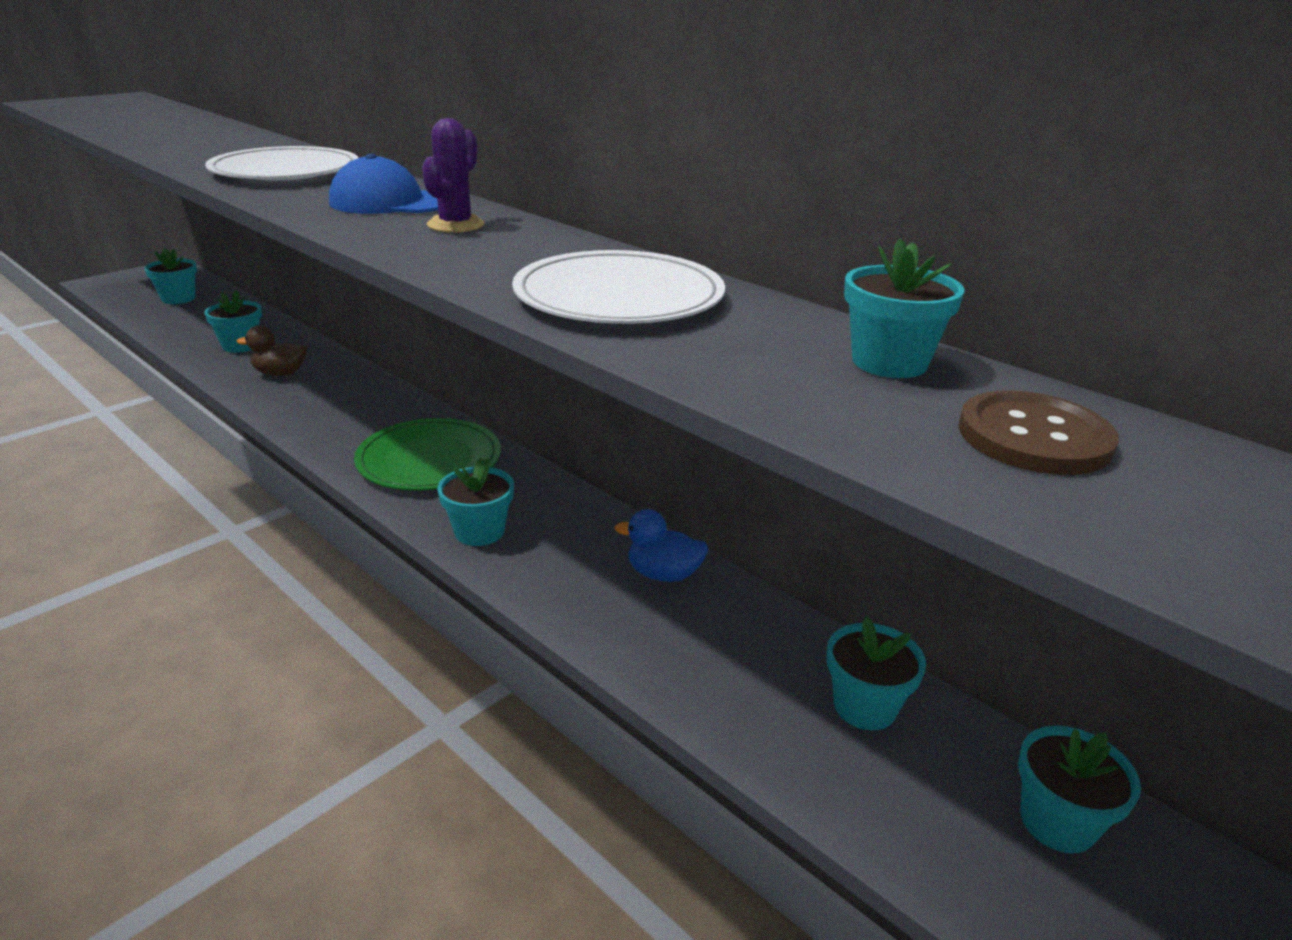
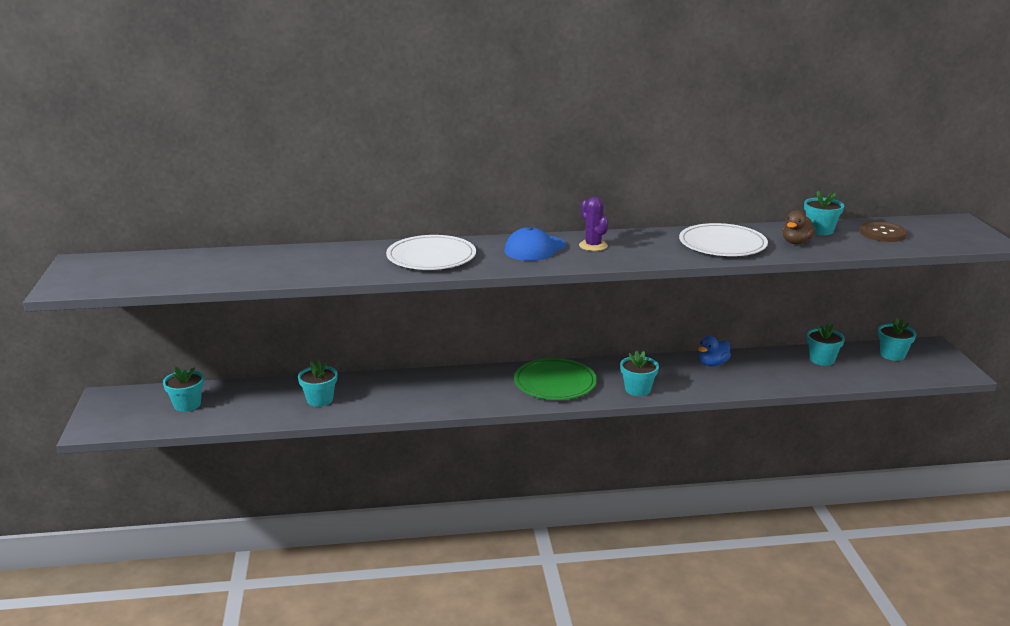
camera: 50 degrees left, 5 degrees down
(280, 373) = (386, 396): brown duck -> brown duck (796, 242)

